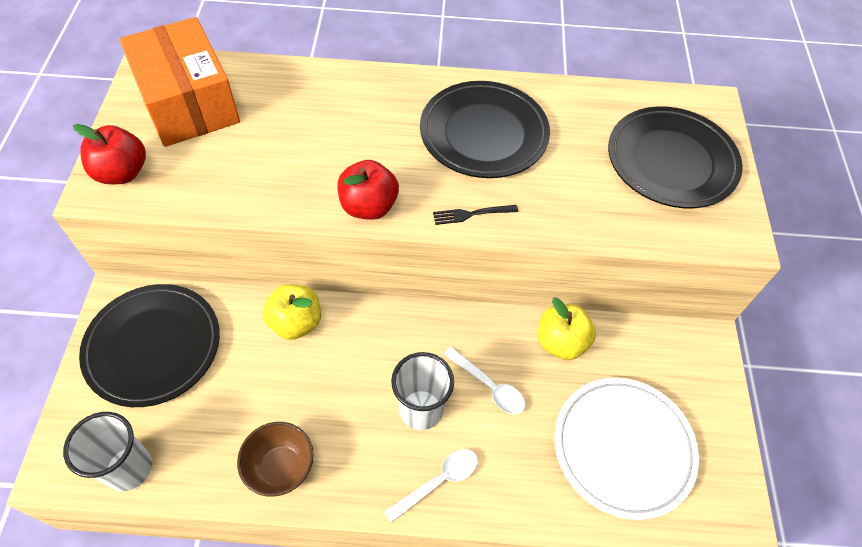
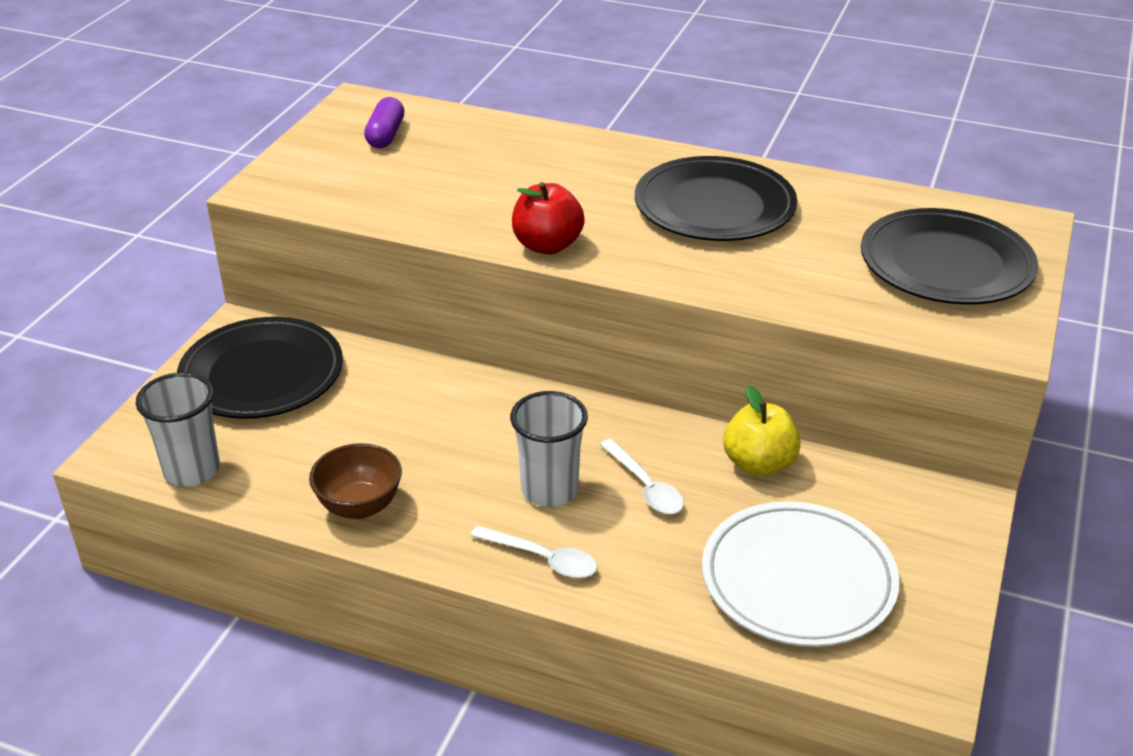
camera: 20 degrees right, 20 degrees down
(122, 173) = (291, 179): red apple -> none
(188, 102) = (385, 135): orange box -> purple capsule
(296, 322) = (432, 384): yellow apple -> none
(438, 481) = (542, 559): white spoon -> white spoon turned 45 degrees clockwise
(472, 214) = (666, 270): black fork -> none

